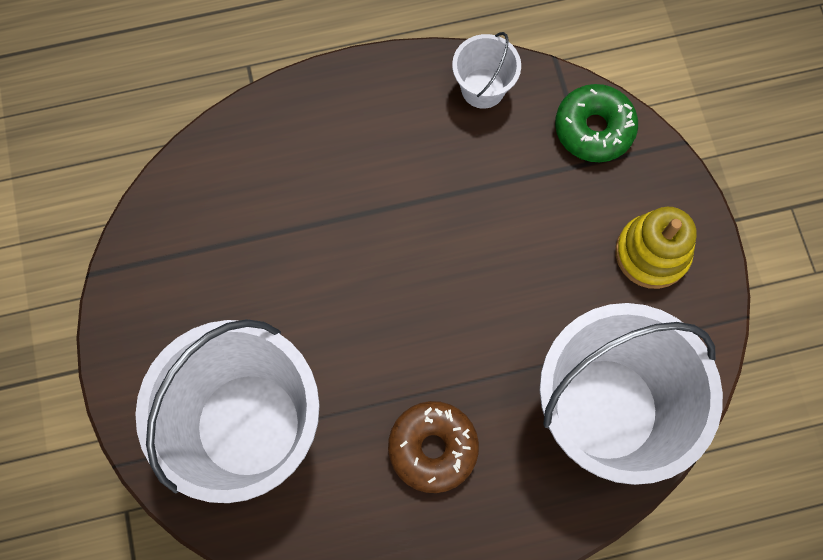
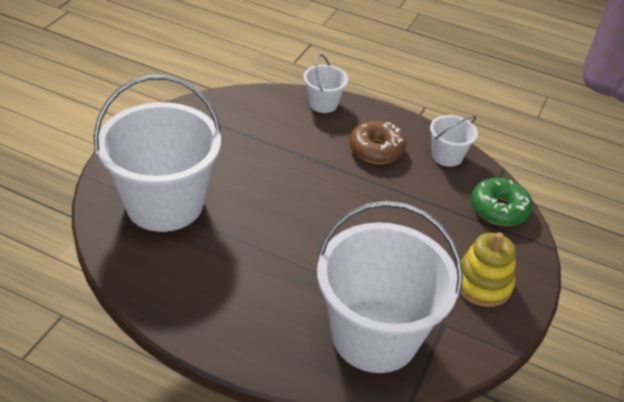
camera: 35 degrees right, 30 degrees down
(279, 114) = (323, 104): none -> white bucket
(433, 448) = (250, 280): brown donut -> brown donut (376, 150)

